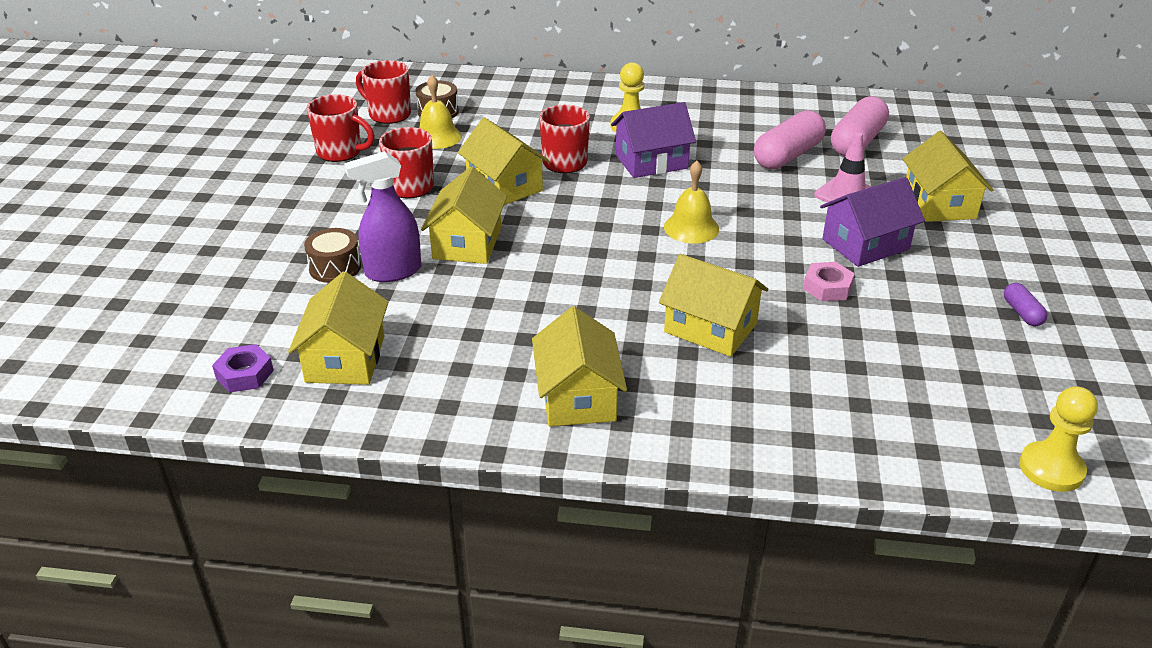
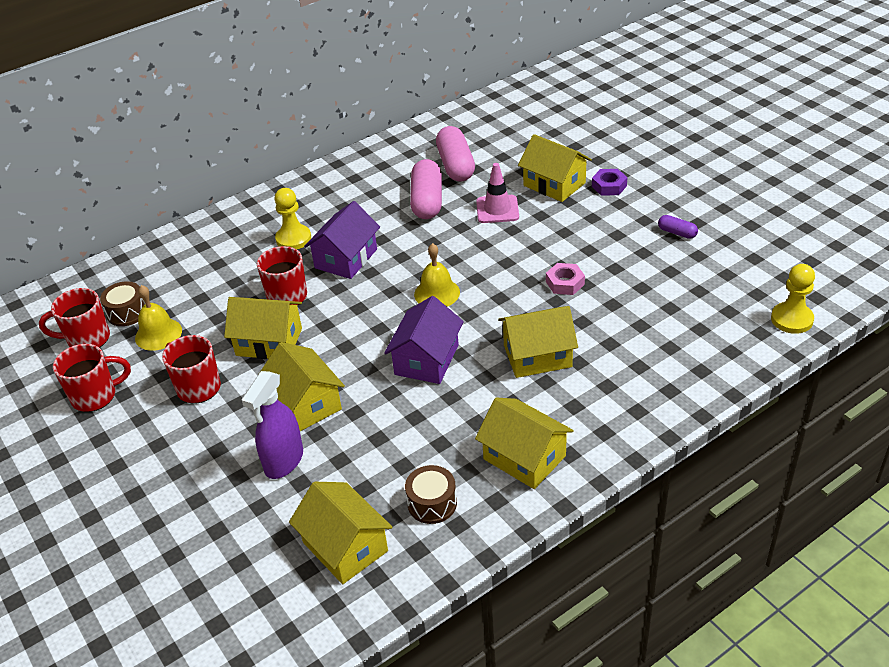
camera: 40 degrees left, 5 degrees up
(245, 374) = (290, 613): purple nut -> purple nut (609, 186)
(335, 267) = (235, 489): brown drum -> brown drum (432, 503)
(865, 244) = (549, 239): purple house -> purple house (426, 360)

